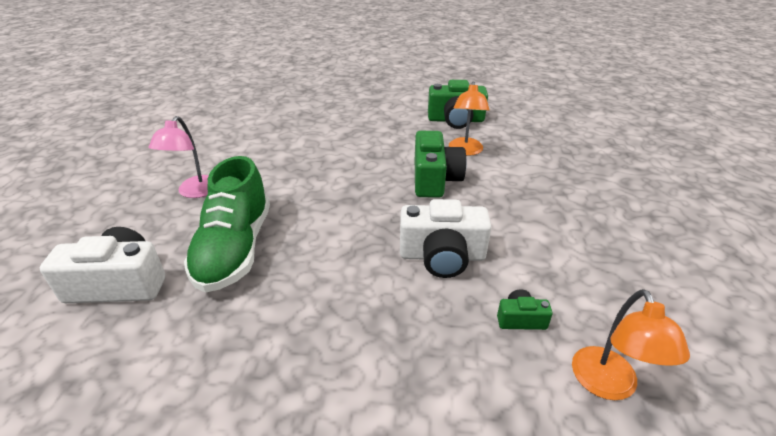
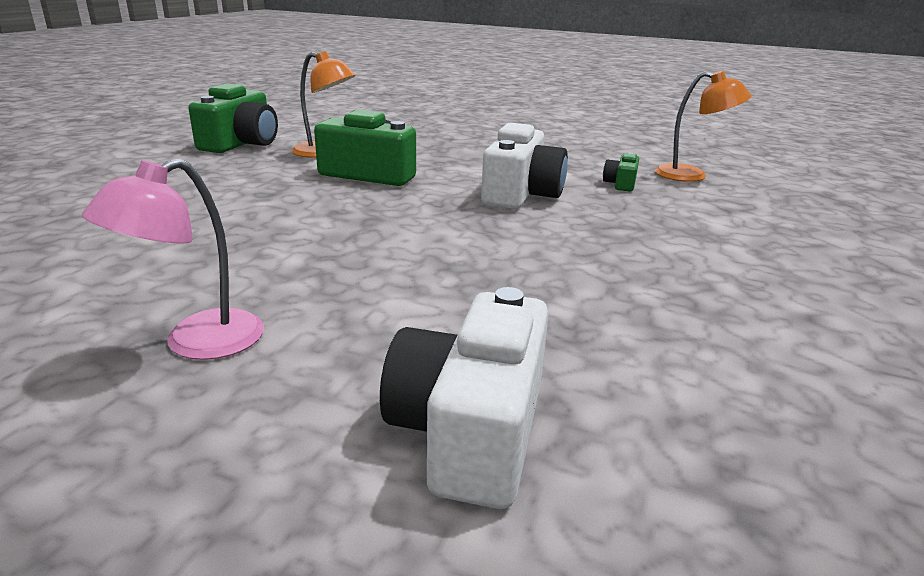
camera: 75 degrees left, 10 degrees down
(195, 192) = (197, 343): pink lamp -> pink lamp turned 105 degrees clockwise
(235, 249) = (432, 307): green shoe -> none

